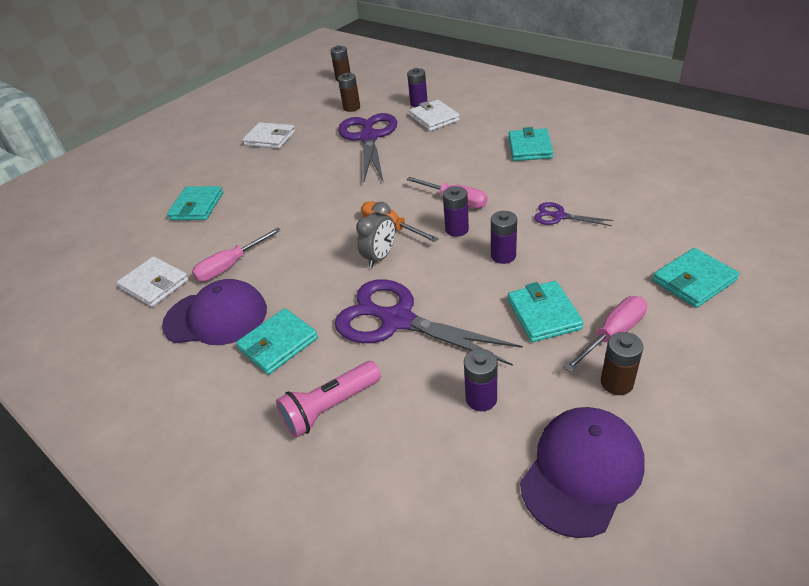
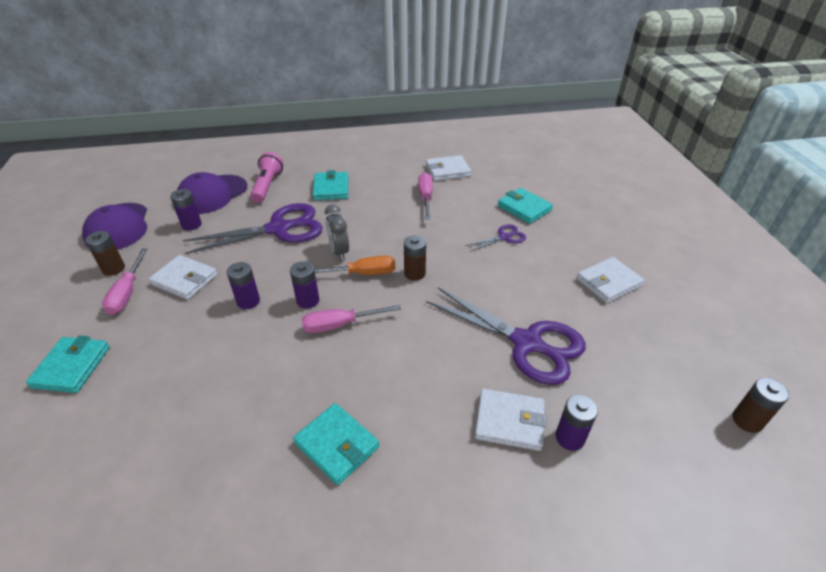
camera: 125 degrees right, 0 degrees up
(216, 317) = (384, 179): purple cap -> purple cap (212, 194)
(351, 108) = (625, 373): brown battery -> brown battery (414, 273)
(543, 314) = (185, 280): turquoise wallet -> white wallet
(559, 216) = (228, 364): purple scissors -> purple scissors (504, 237)

